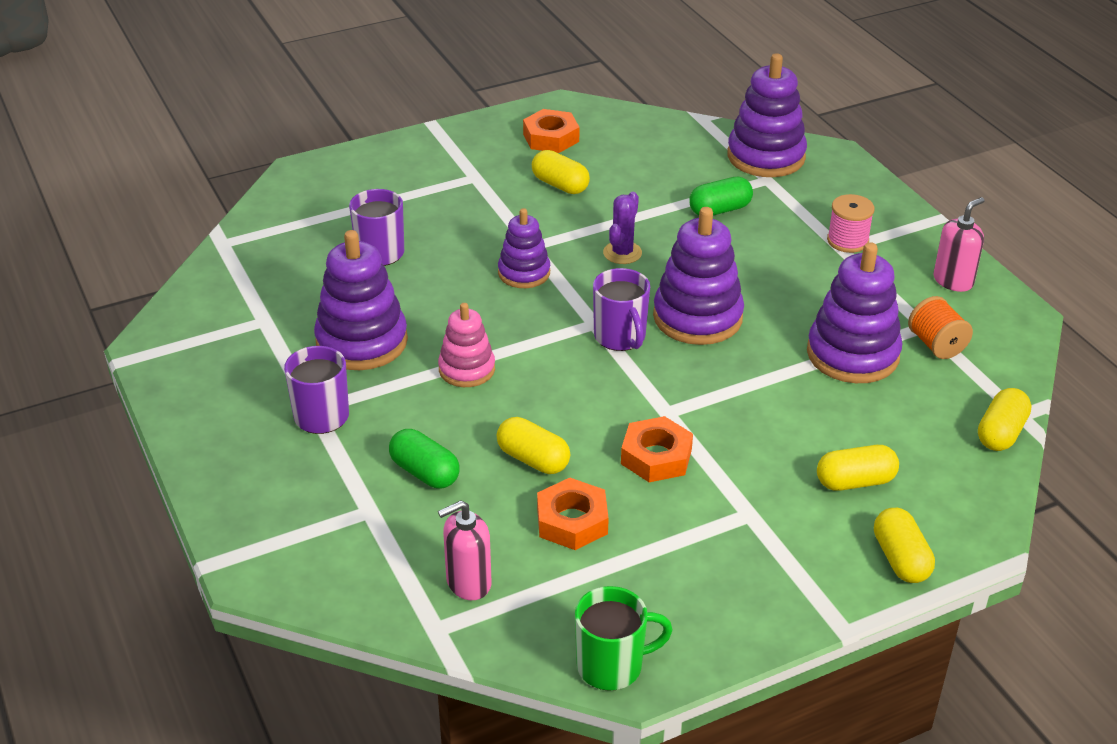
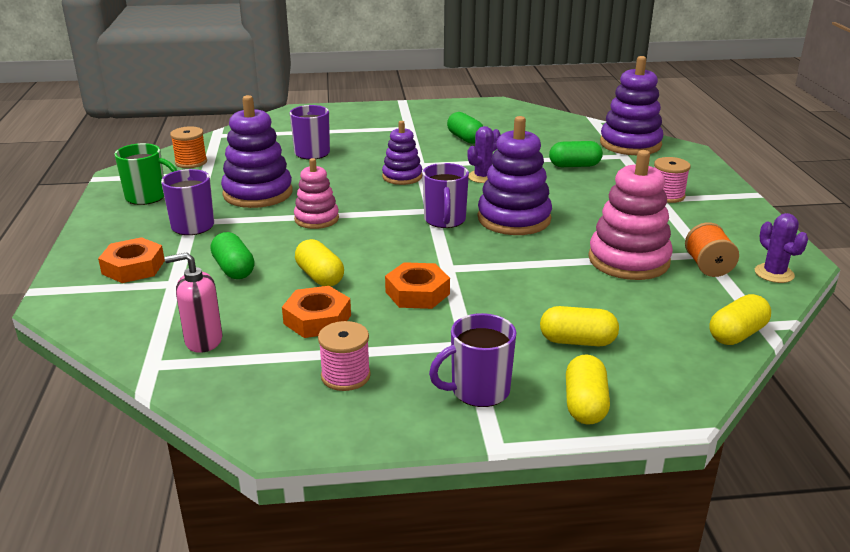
camera: 20 degrees right, 10 degrees down
(228, 303) = (191, 162): none -> orange spool
(551, 138) = (477, 116): orange nut -> orange nut (133, 267)
(560, 185) = (465, 138): yellow capsule -> green capsule
(611, 666) = (266, 423): green mug -> green mug (147, 197)
(652, 587) = (345, 376): none -> pink spool
(793, 570) = (478, 391): none -> purple mug
(852, 354) = (628, 260): purple stacking toy -> pink stacking toy
(953, 281) = (746, 231): pink soap dispenser -> none
(1004, 339) = (774, 273): none -> purple cactus

